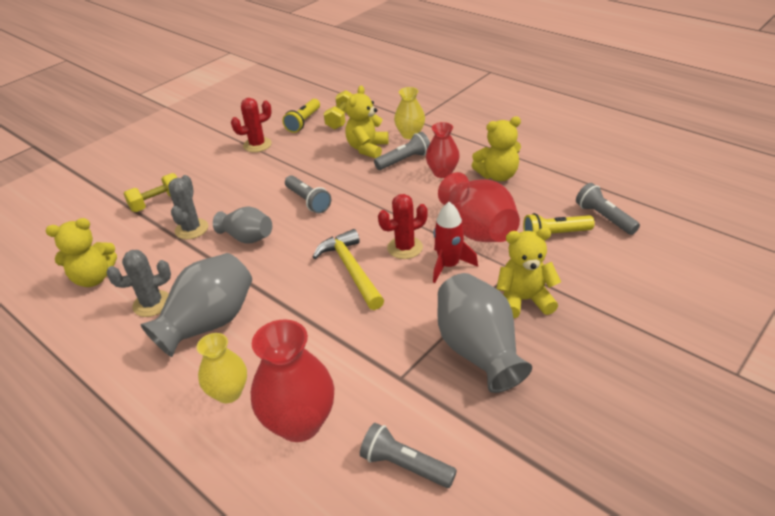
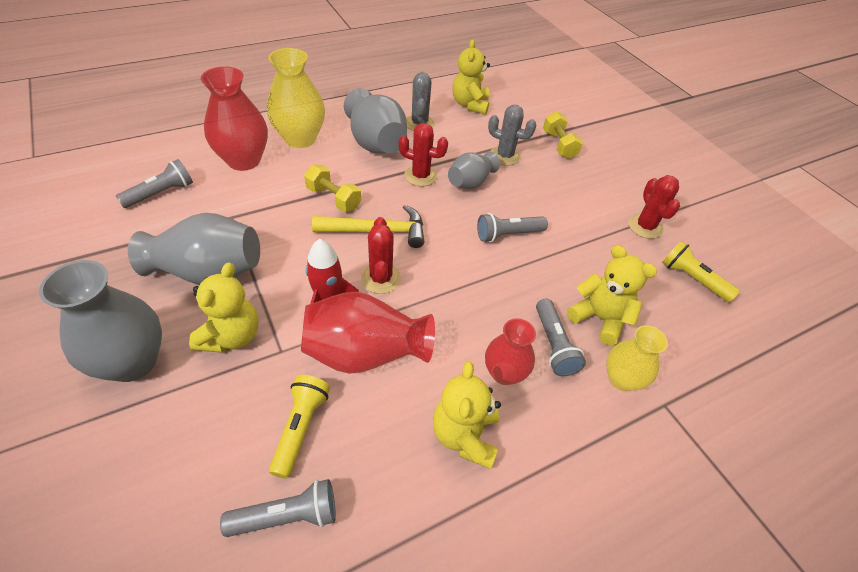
camera: 105 degrees right, 10 degrees up
(228, 392) = (300, 139): yellow vase -> yellow vase, size x1.62
(253, 271) = (420, 176): none -> red cactus
(341, 119) = (691, 318): yellow dumbbell -> yellow dumbbell (333, 198)
(594, 341) = (133, 362): none -> grey vase

